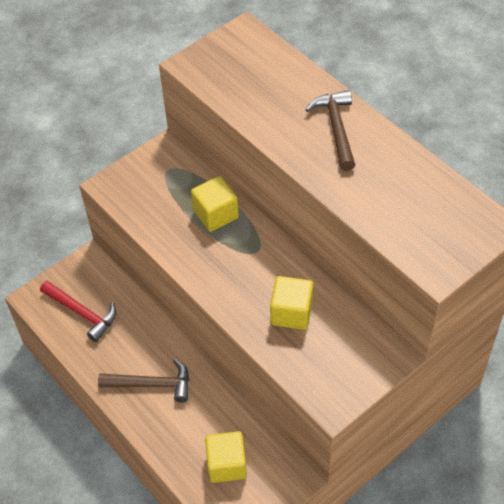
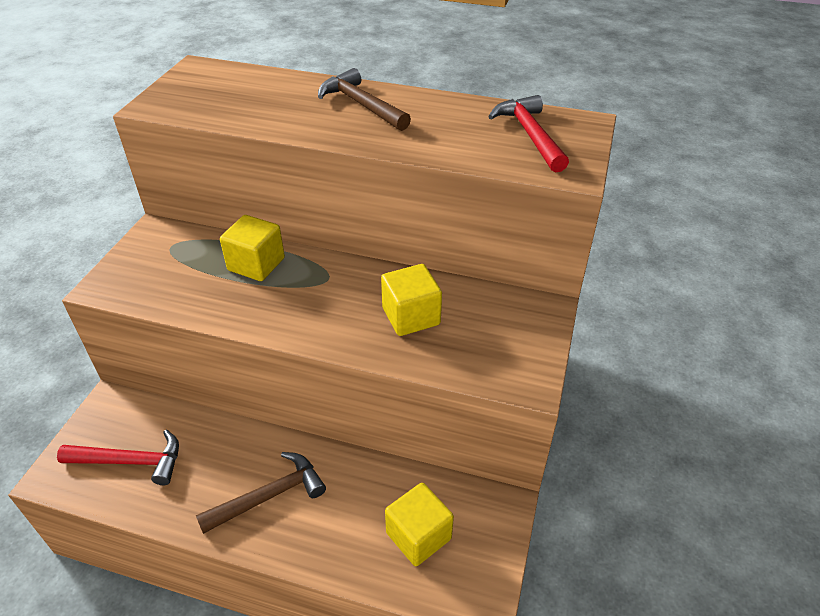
camera: 35 degrees left, 10 degrees down
(438, 219) = (529, 135): none -> red hammer

